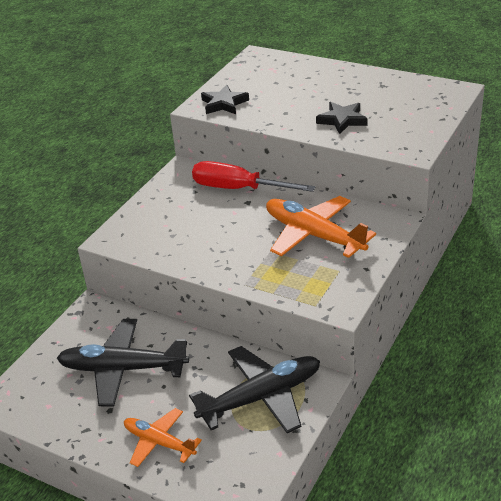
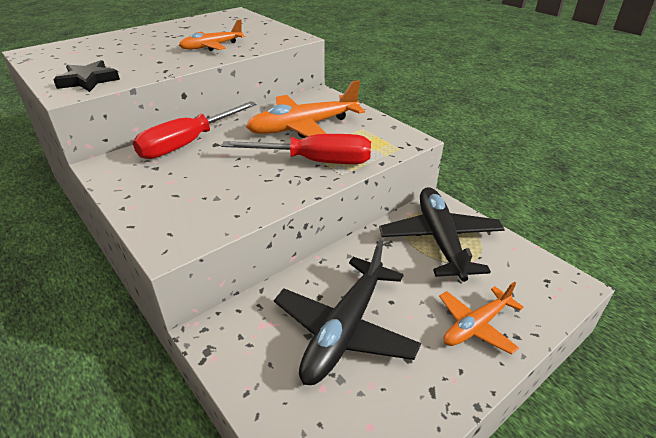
camera: 70 degrees left, 0 degrees up
(255, 263) = (315, 161): none -> red screwdriver
(342, 120) = (212, 46): black star -> orange plane

